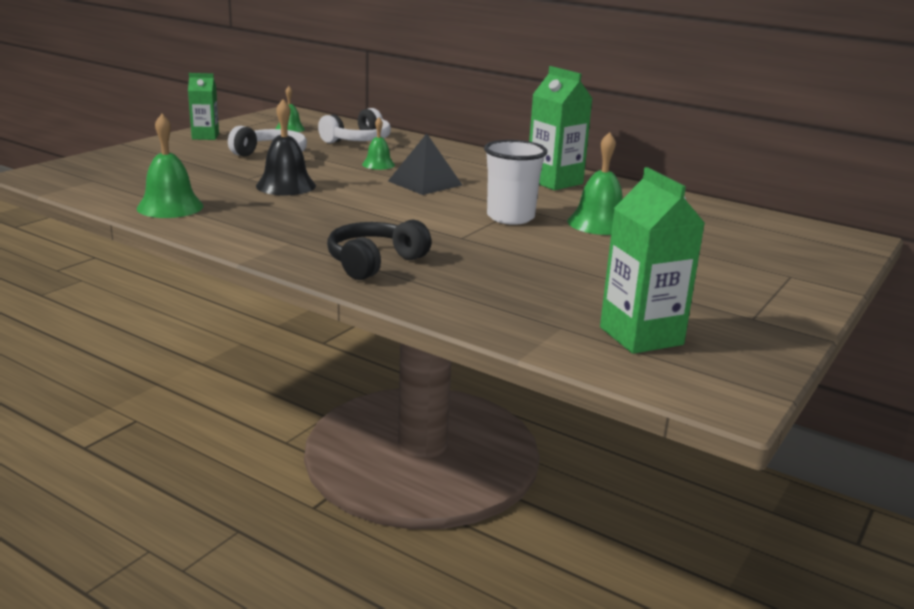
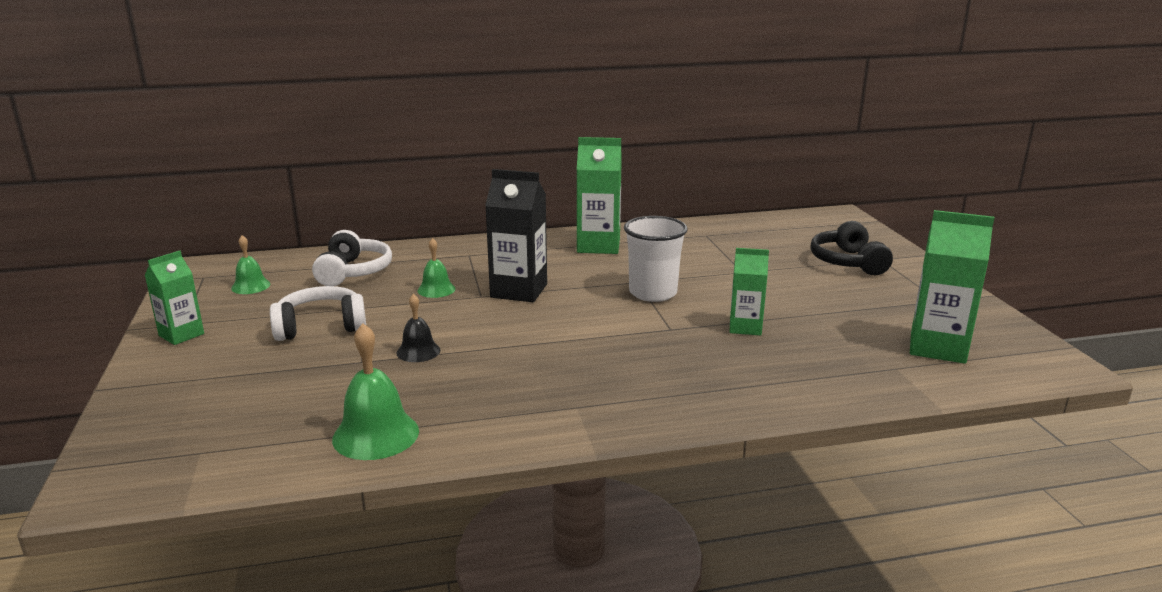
camera: 45 degrees left, 0 degrees up
(286, 186) = (418, 351): black bell -> black bell, size x0.60
(374, 262) = (680, 387): black headphones -> black headphones (848, 262)
(424, 183) = (519, 291): black pyramid -> black carton
(518, 259) = (745, 327): none -> green carton
(598, 223) = (710, 270): green bell -> none

